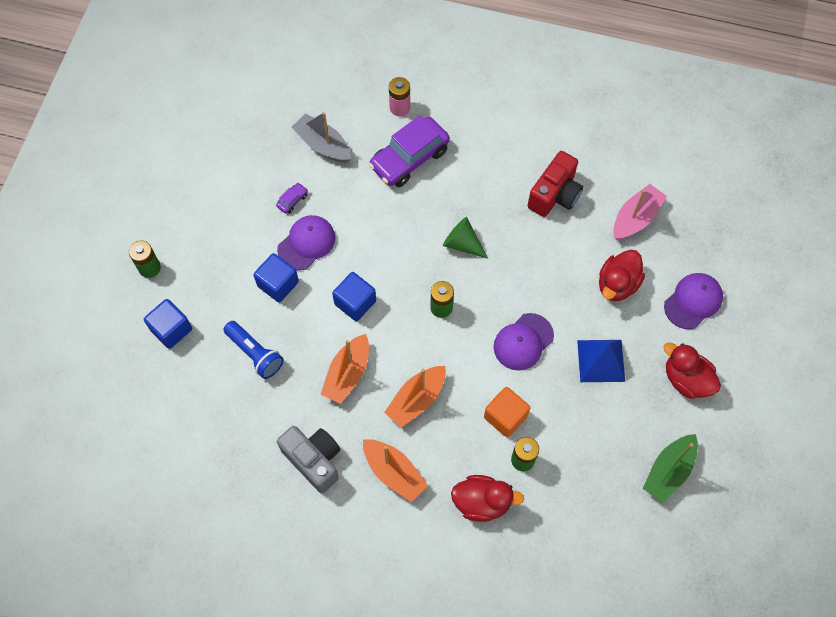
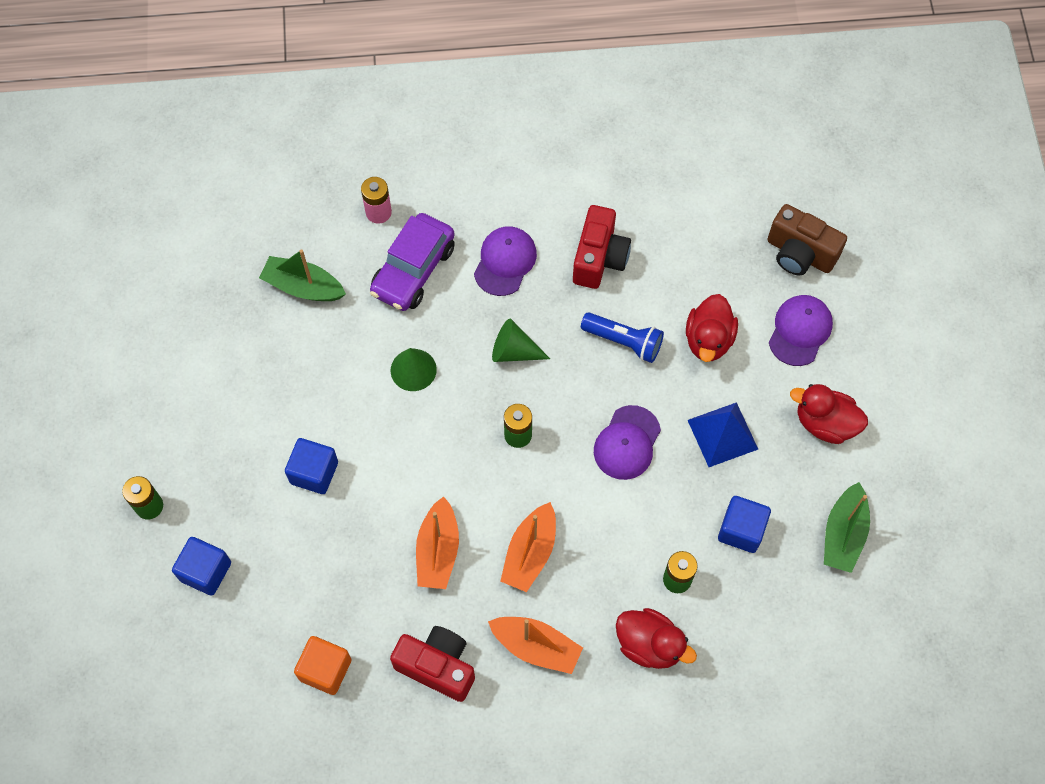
camera: 20 degrees left, 0 degrees up
(255, 354) = (319, 565): blue flashlight -> blue flashlight (624, 341)
(292, 200) = (292, 366): purple car -> none
(306, 243) = (329, 412): purple cap -> purple cap (505, 262)
(314, 460) = (437, 666): grey camera -> red camera
(323, 145) = (303, 287): grey boat -> green boat
(355, 302) = (415, 463): blue cube -> blue cube (741, 530)
(381, 232) = (413, 369): none -> green cone
(482, 502) = (649, 645): red duck -> red duck turned 45 degrees clockwise
(505, 416) = (639, 537): orange cube -> orange cube (325, 669)
(635, 218) = (701, 255): pink boat -> none
(715, 242) = (799, 254): none -> brown camera

